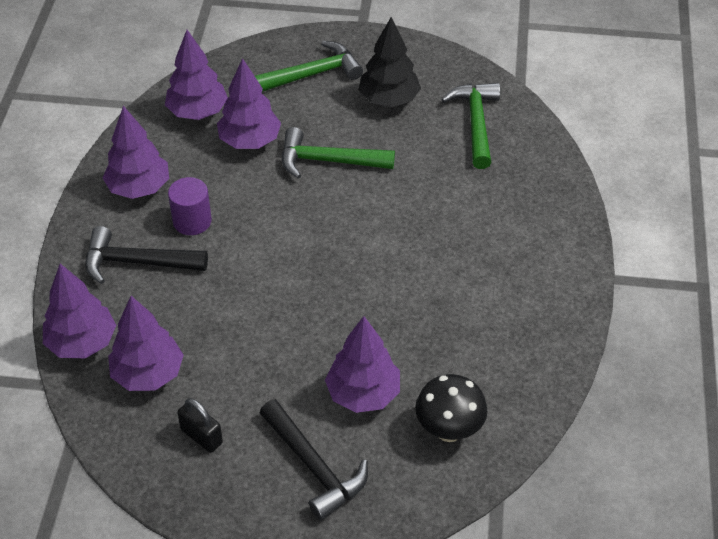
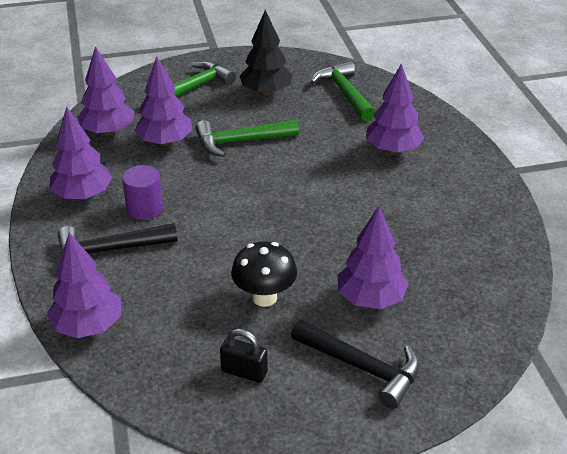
camera: 20 degrees left, 10 degrees down
(148, 374) = (165, 335): purple tree -> purple tree (392, 150)
(449, 430) = (459, 307): black mushroom -> black mushroom (264, 297)

